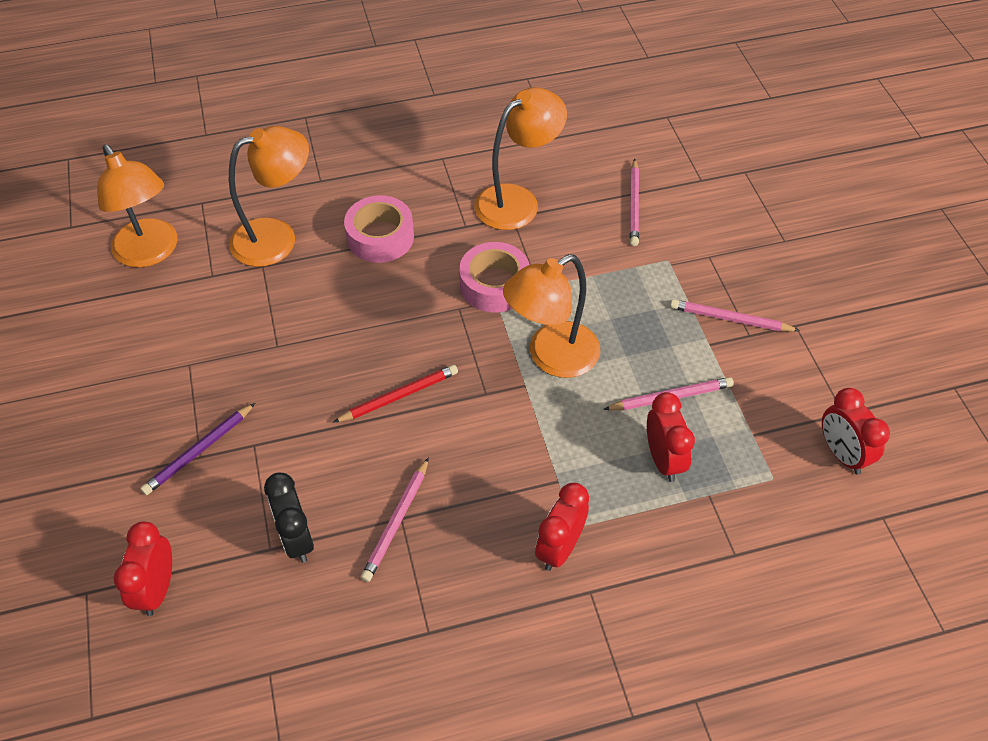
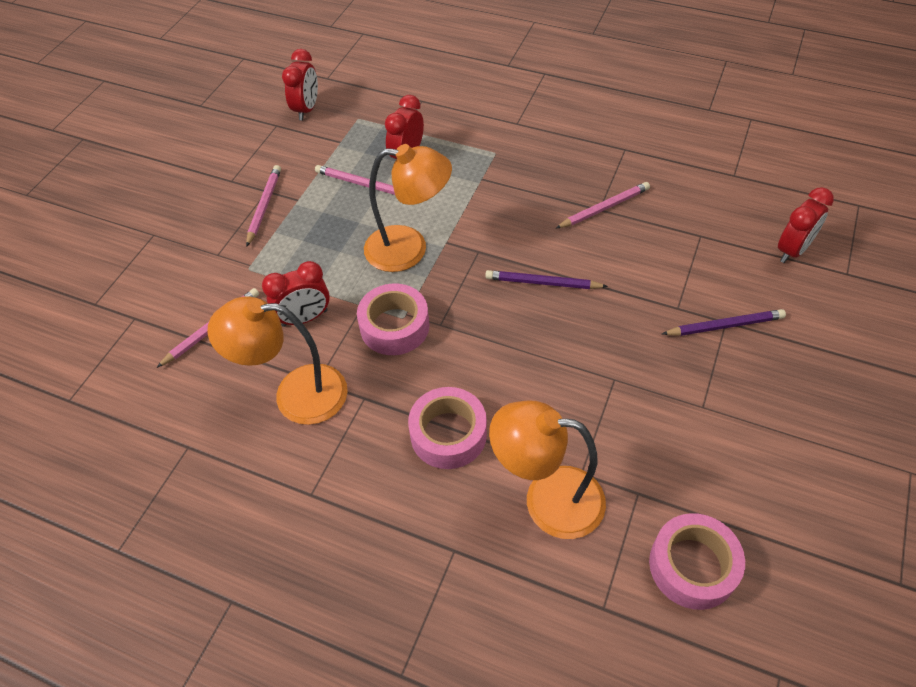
camera: 140 degrees left, 0 degrees up
(151, 253) = (692, 566): orange lamp -> pink tape
(297, 539) = (678, 231): black clock -> none
(399, 396) = (542, 283): red pencil -> purple pencil
(559, 548) = (514, 148): red clock -> red clock (304, 318)
(730, 319) = (264, 206): pink pencil -> pink pencil turned 135 degrees counterclockwise

